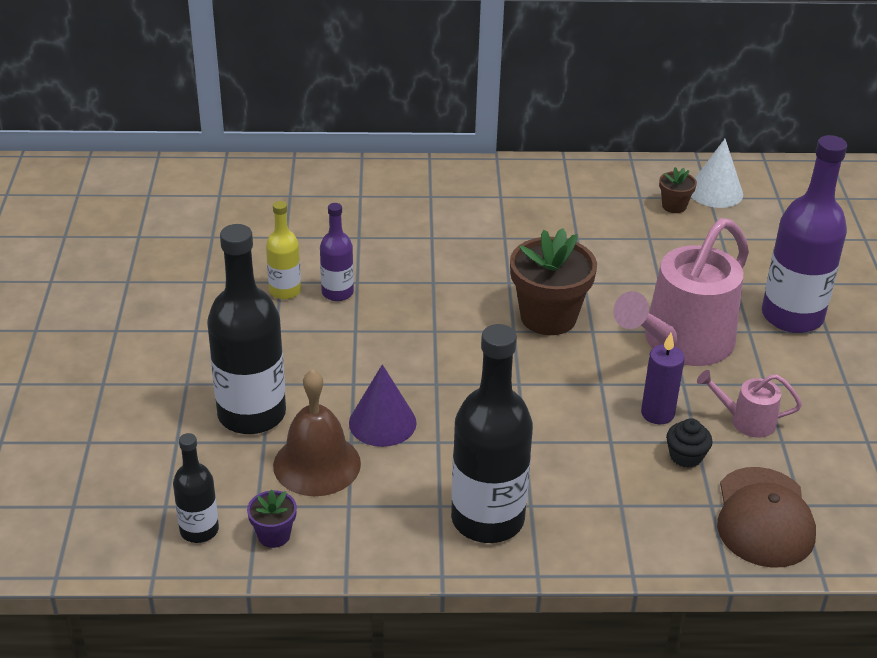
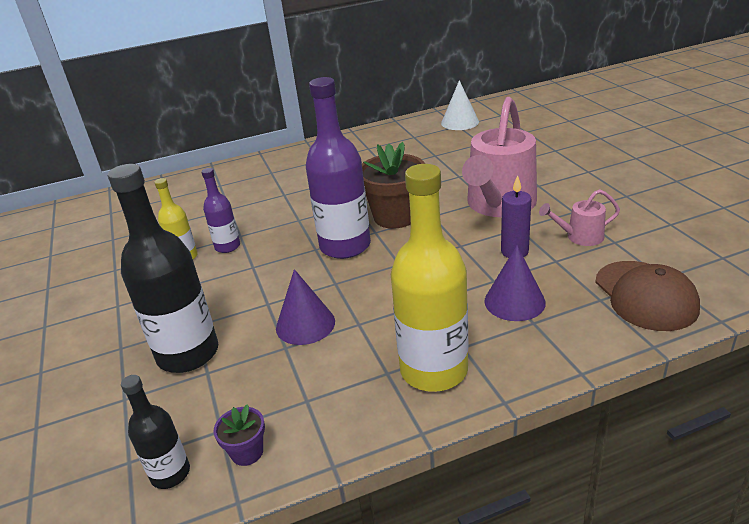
camera: 15 degrees left, 5 degrees down
(317, 464) = (262, 375): brown bell -> none
(487, 519) = (434, 370): black bottle -> yellow bottle
(617, 474) = (514, 301): none -> purple cone
(674, 206) = (439, 135): brown flower pot -> none
(686, 456) = (556, 273): black cupcake -> none
(792, 316) = (559, 170): purple bottle -> purple bottle (345, 246)

